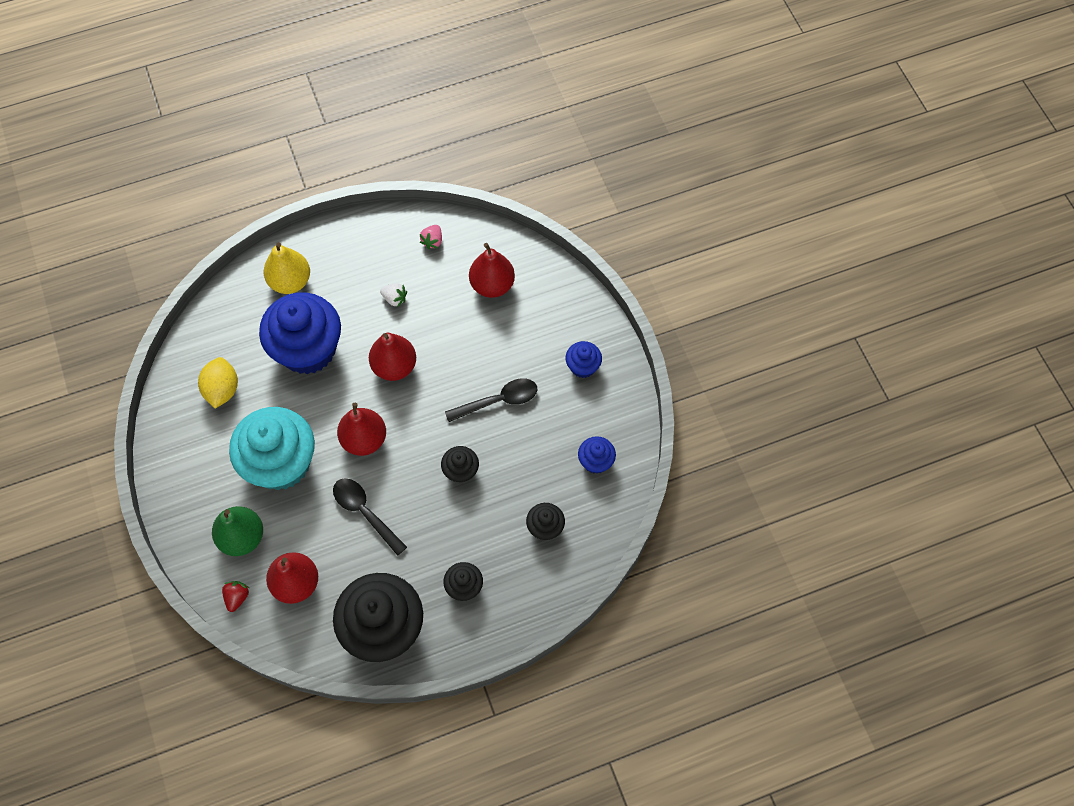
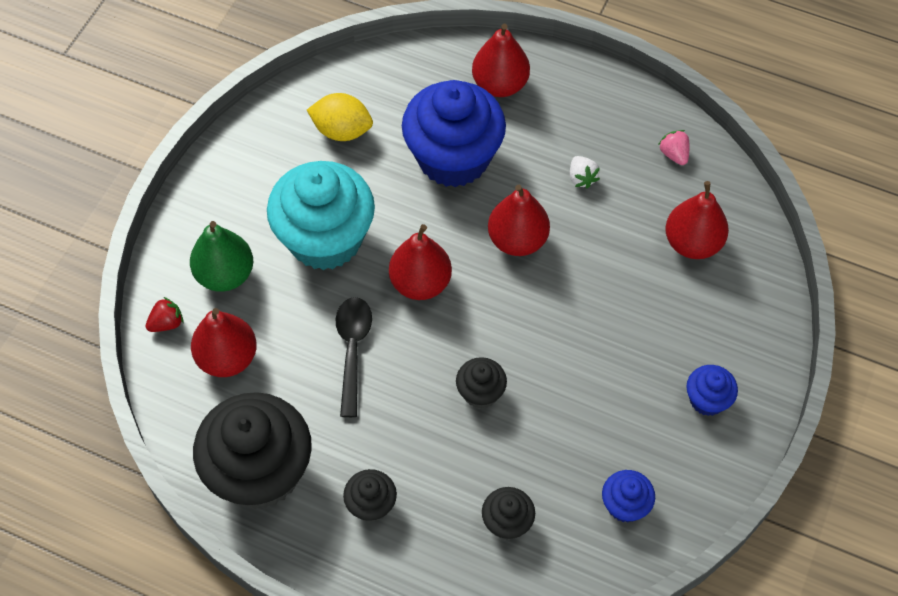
camera: 45 degrees right, 5 degrees down
(222, 390) = (342, 131): yellow lemon -> yellow lemon turned 60 degrees clockwise
(290, 281) = (500, 85): yellow pear -> red pear
(432, 241) = (674, 154): pink strawberry -> pink strawberry turned 90 degrees clockwise
(498, 401) = (586, 358): black spoon -> none

